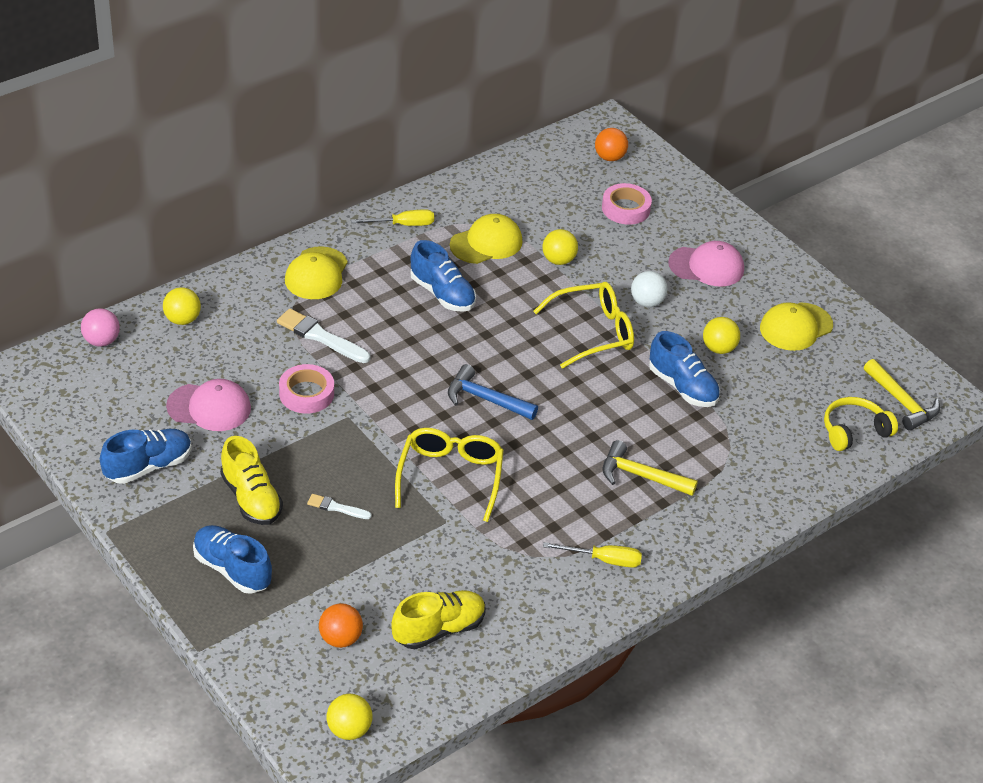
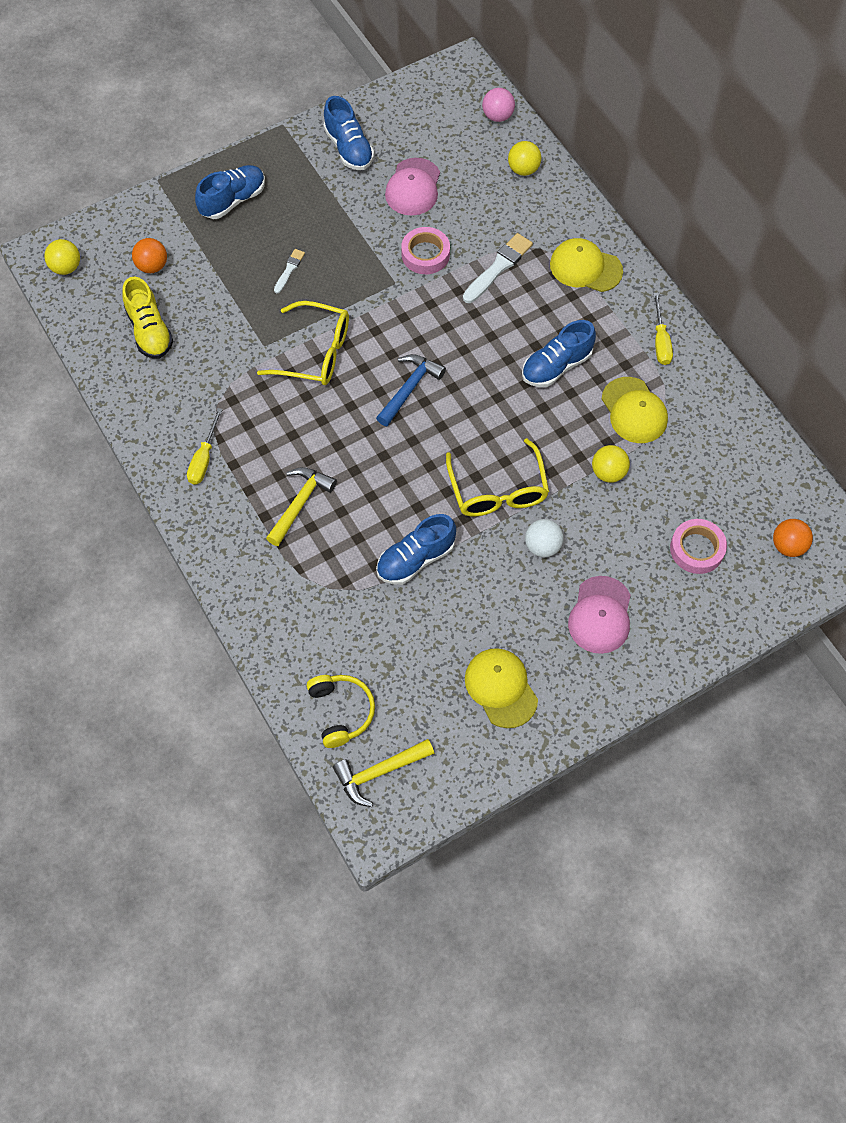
camera: 100 degrees right, 20 degrees up
(251, 498) = (306, 213): yellow shoe -> none
(718, 348) = (470, 603): yellow ball -> none

